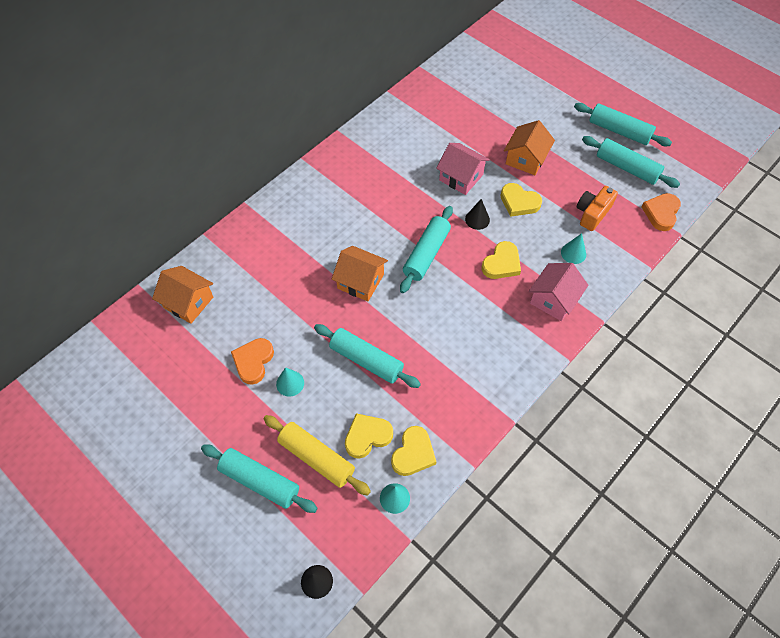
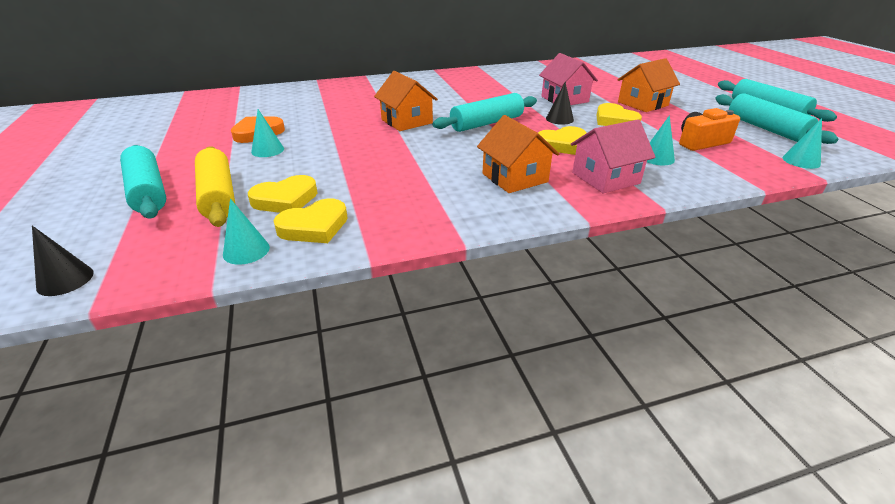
camera: 30 degrees right, 25 degrees down
(188, 302) = (258, 99): orange house -> orange house (515, 178)
(366, 360) = (353, 158): turquoise rolling pin -> none
(367, 436) = (285, 199): yellow heart -> yellow heart turned 150 degrees clockwise
(661, 213) = (801, 161): orange heart -> turquoise cone

